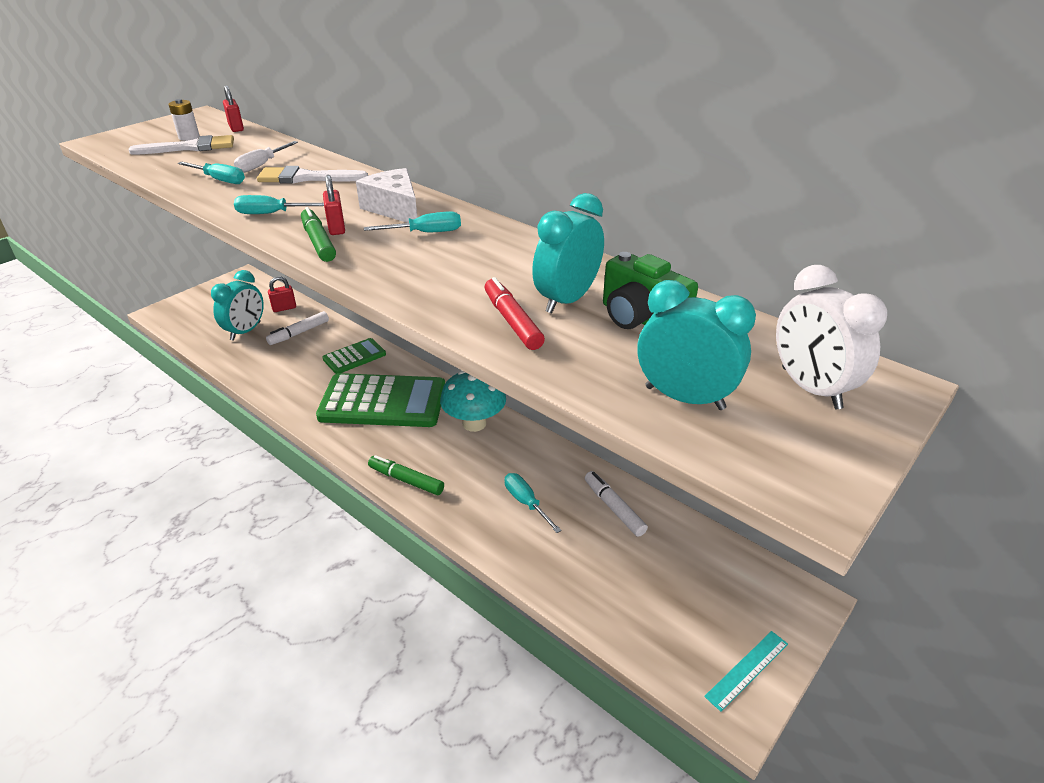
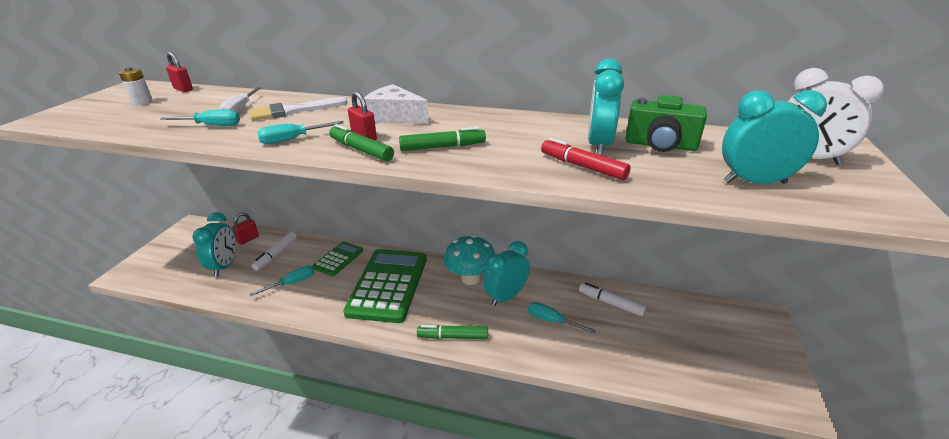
camera: 25 degrees left, 5 degrees down
(190, 147) = (153, 108): white brush -> none
(383, 402) = (388, 285): green calculator -> green calculator turned 60 degrees counterclockwise
(398, 258) = (442, 147): none -> green marker
(425, 233) = (441, 127): turquoise screwdriver -> turquoise screwdriver (292, 283)
(496, 458) = (506, 297): none -> turquoise clock
(747, 669) = (775, 375): turquoise ruler -> none

